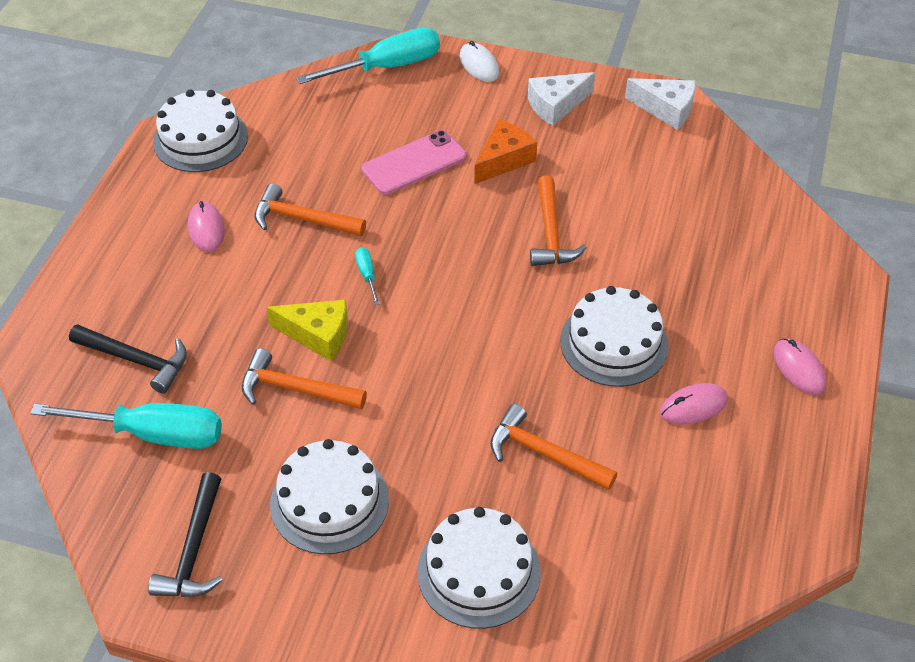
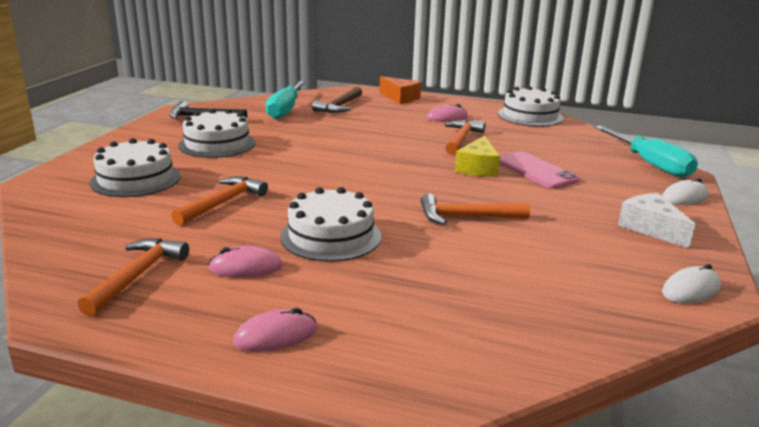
camera: 90 degrees right, 25 degrees down
(136, 360) = (339, 106): black hammer -> brown hammer
(296, 389) = (309, 137): orange hammer -> orange hammer (137, 276)
(318, 335) = (353, 142): yellow cheese -> yellow cheese (478, 168)
(367, 275) = (409, 155): turquoise screwdriver -> none
(504, 160) = (556, 202): orange cheese -> orange cheese (400, 98)
(666, 109) = (691, 289): white cheese -> white mouse
(693, 406) = (245, 267): pink mouse -> pink mouse turned 75 degrees counterclockwise

